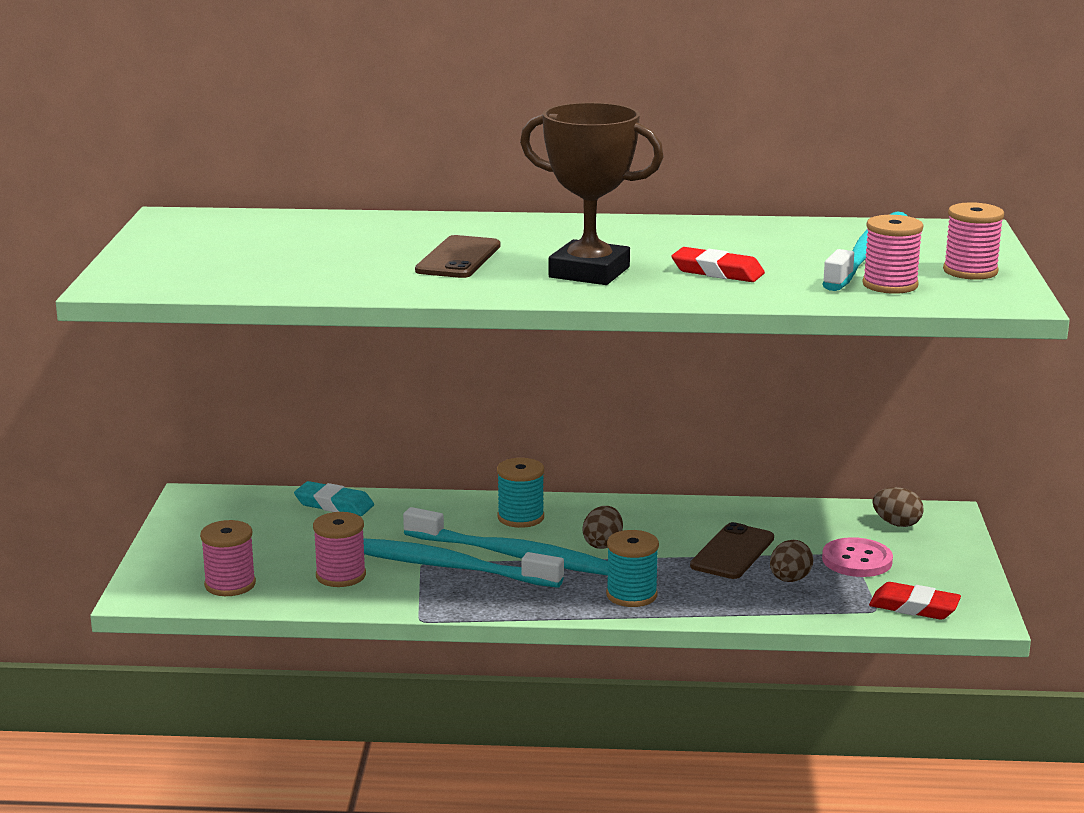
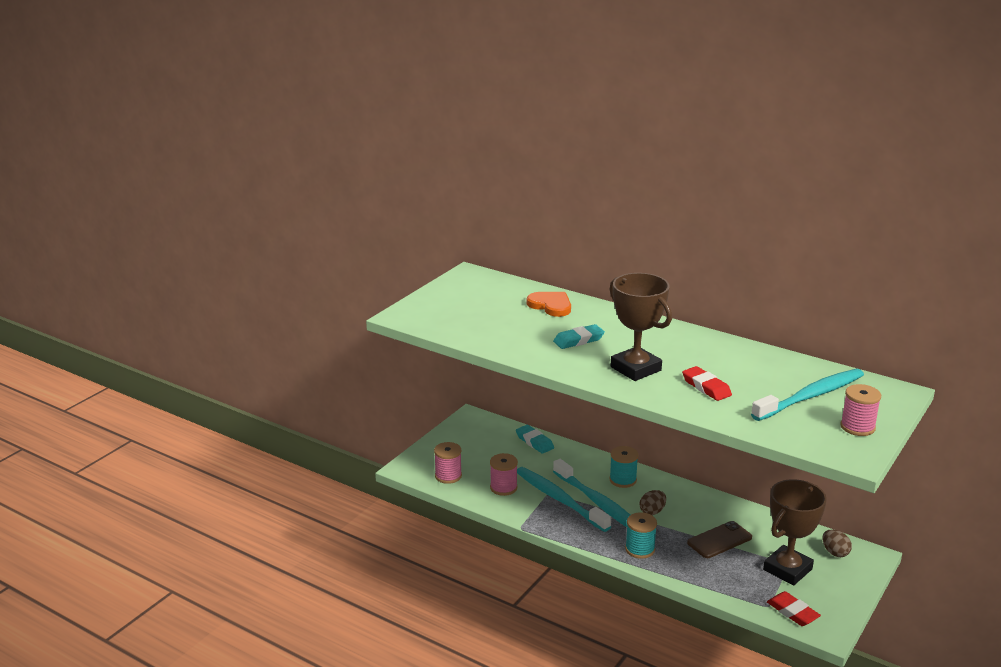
camera: 30 degrees right, 5 degrees up
(361, 230) = (551, 306): none -> orange heart
(458, 258) = (578, 340): brown phone -> turquoise eraser
(789, 580) = (736, 569): brown egg -> none
(857, 560) = (787, 569): pink button -> brown trophy
(890, 285) = (795, 424): pink spool -> none

